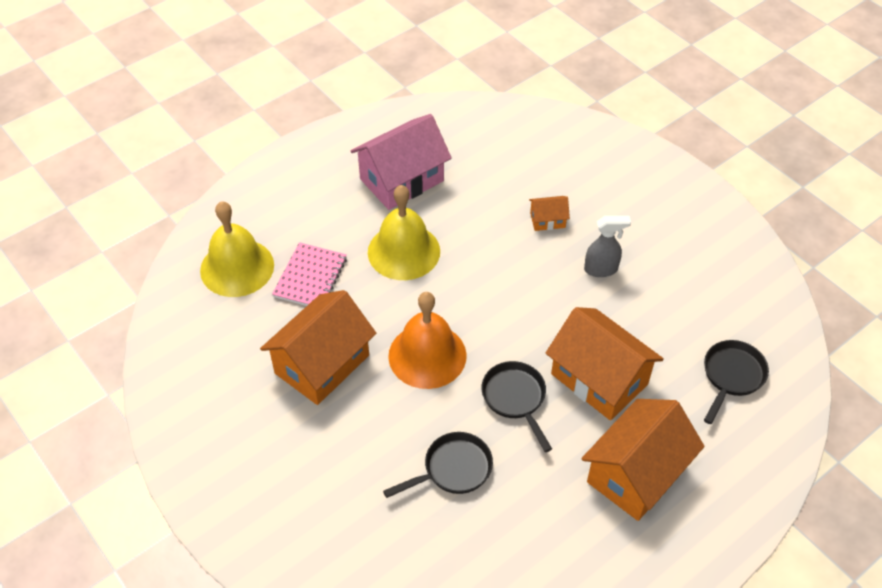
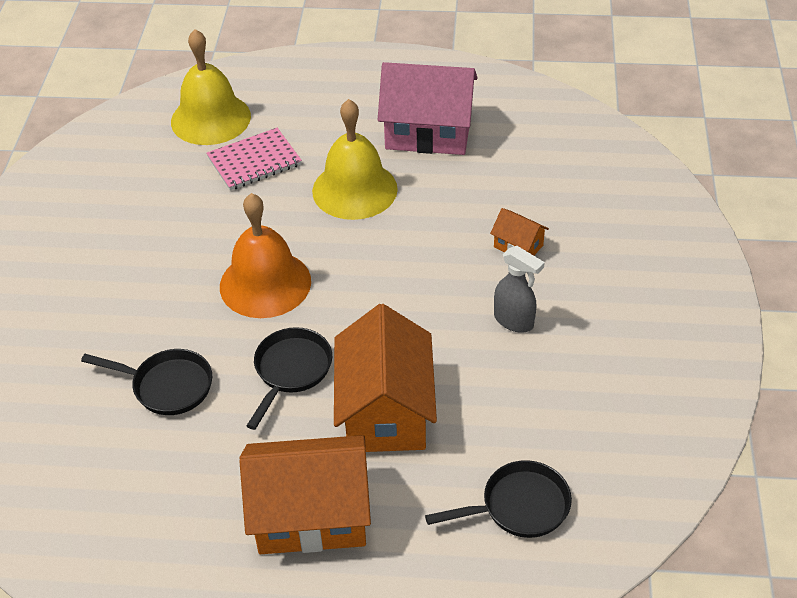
camera: 45 degrees right, 5 degrees down
(322, 364) = (177, 232): orange house -> none

